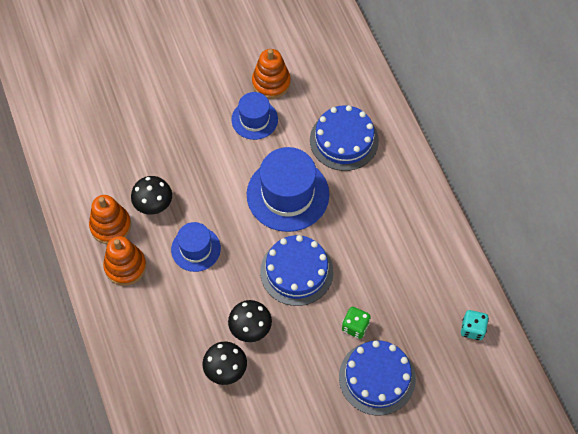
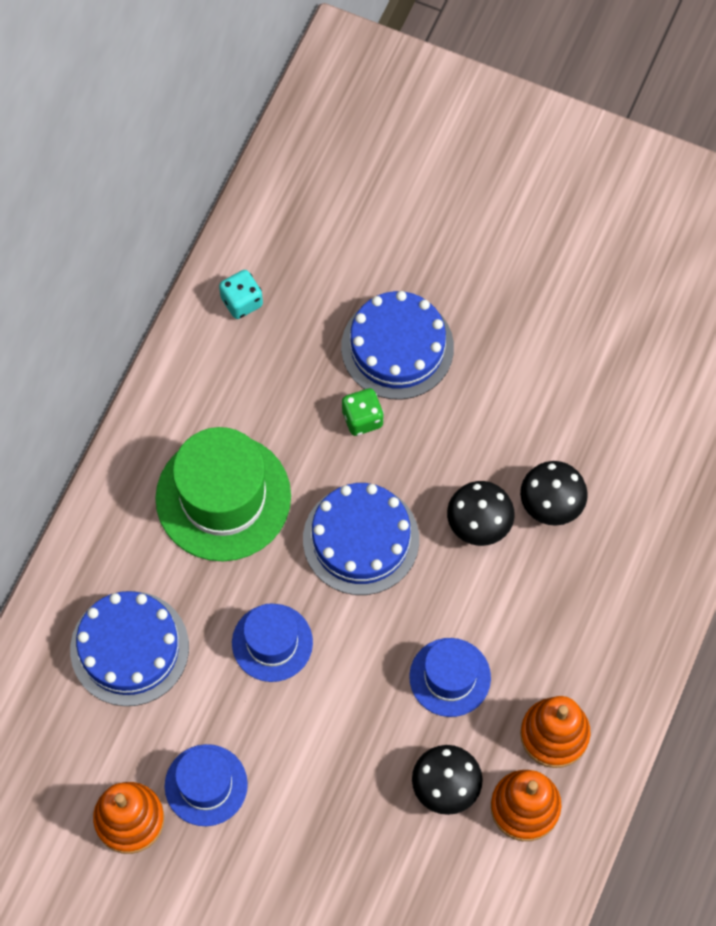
camera: 135 degrees left, 5 degrees up
(288, 194) = (272, 642): blue hat -> blue hat, size x0.58
(376, 233) = (223, 497): none -> green hat

